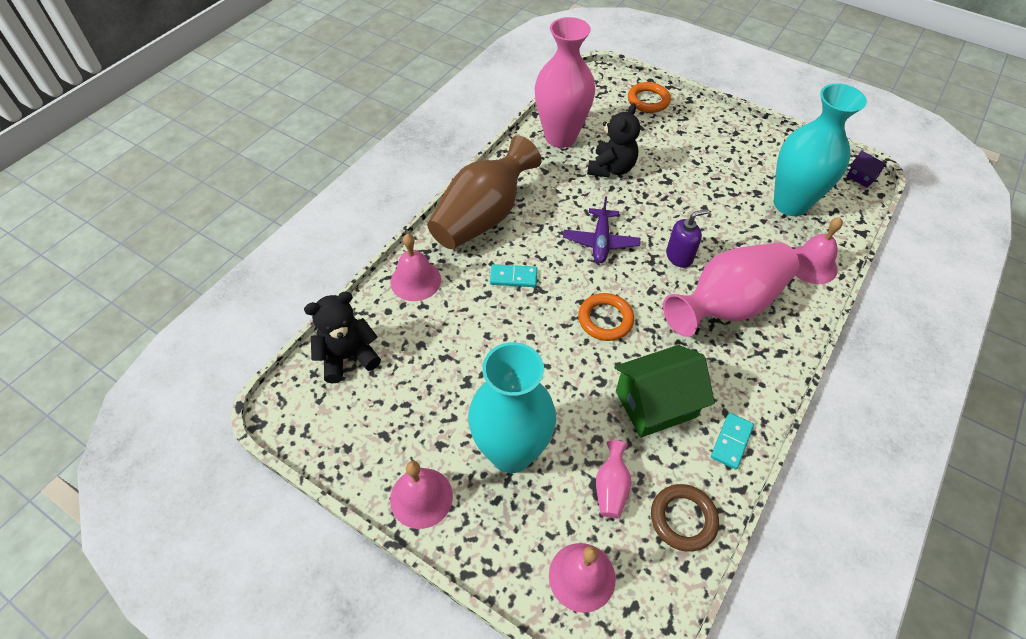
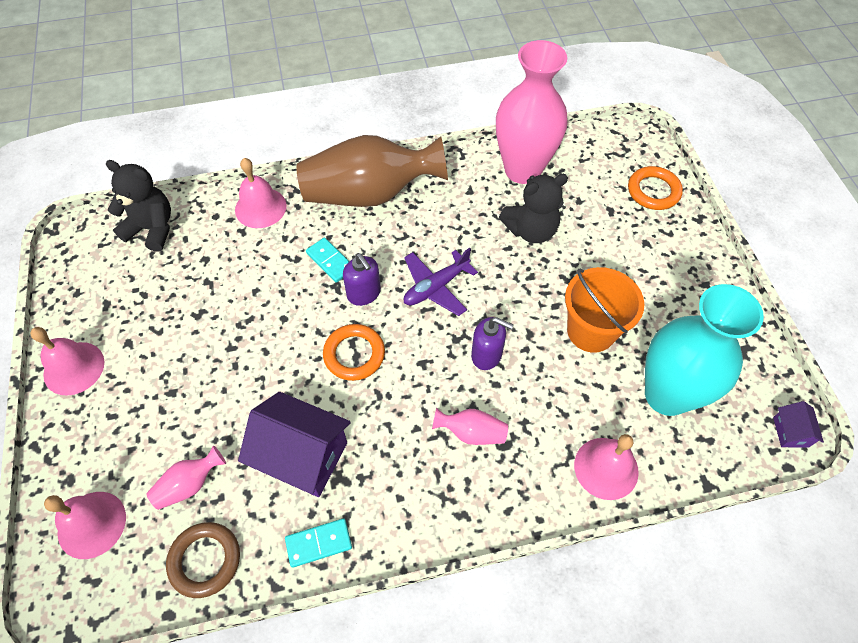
camera: 45 degrees right, 5 degrees up
(511, 452) = (161, 392): turquoise vase -> none
(562, 279) = (364, 293): none -> purple soap dispenser
(655, 404) = (302, 456): green house -> purple house
(714, 200) = (591, 331): none -> orange bucket
(727, 305) = (471, 432): pink vase -> pink vase, size x0.42

